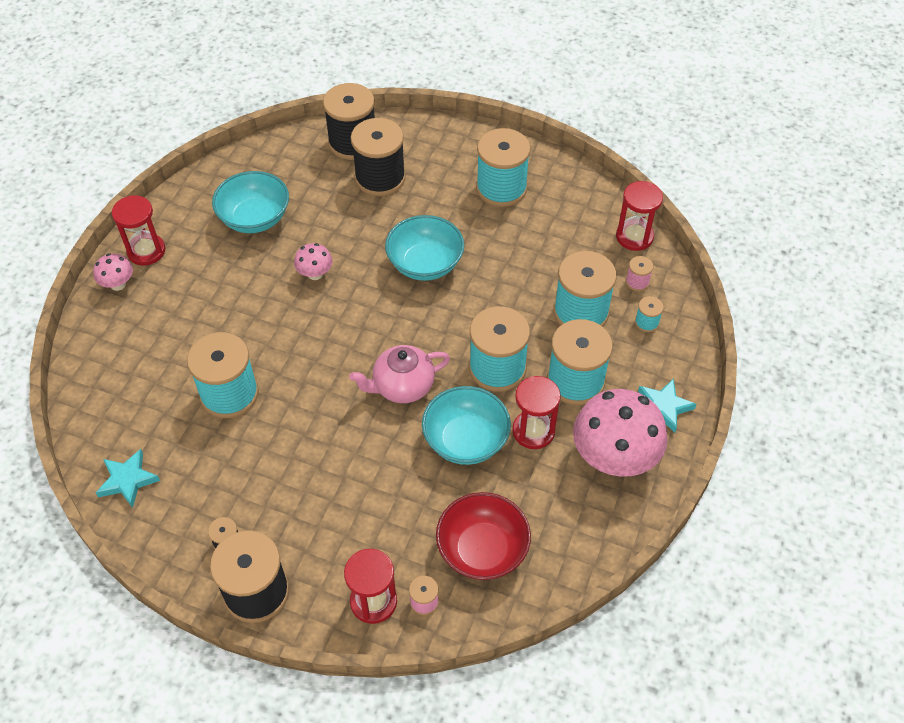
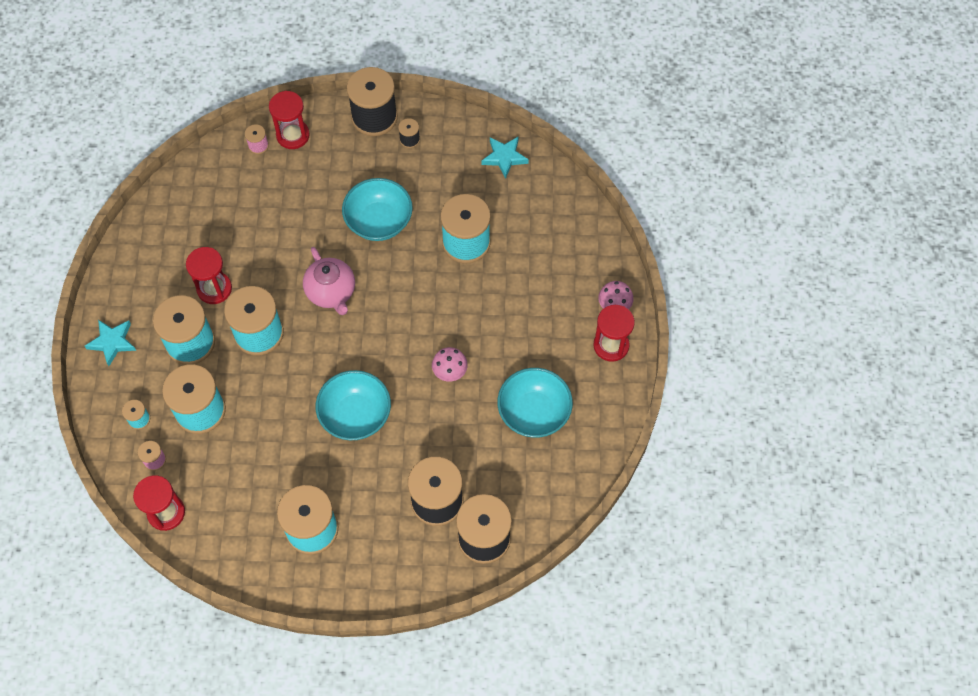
camera: 160 degrees right, 10 degrees up
(402, 386) = (331, 292): pink teapot -> pink teapot turned 105 degrees clockwise
(465, 440) = (265, 265): turquoise bowl -> turquoise bowl (379, 221)
(482, 550) = (228, 190): red bowl -> none
(614, 458) = (145, 287): pink mushroom -> none

